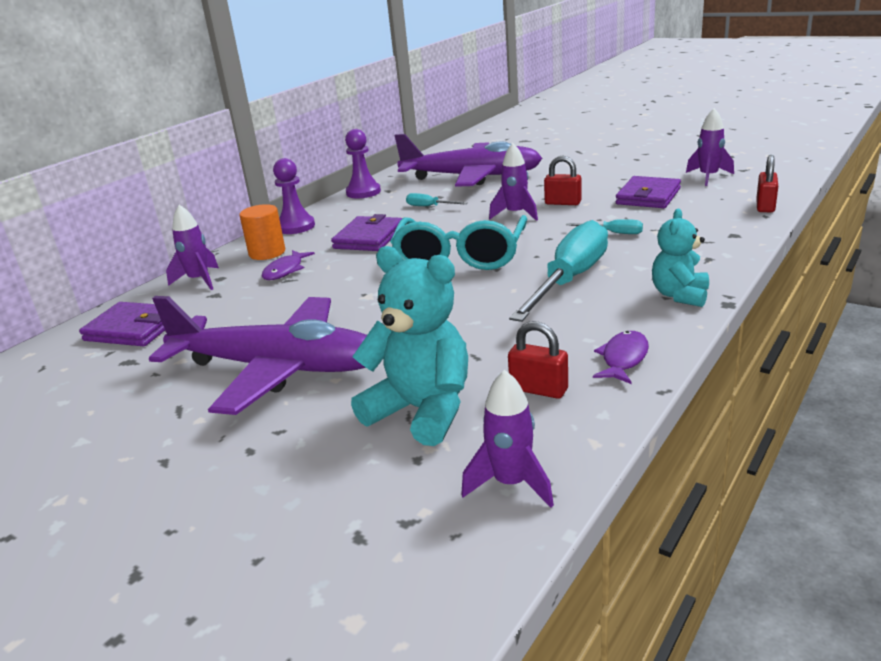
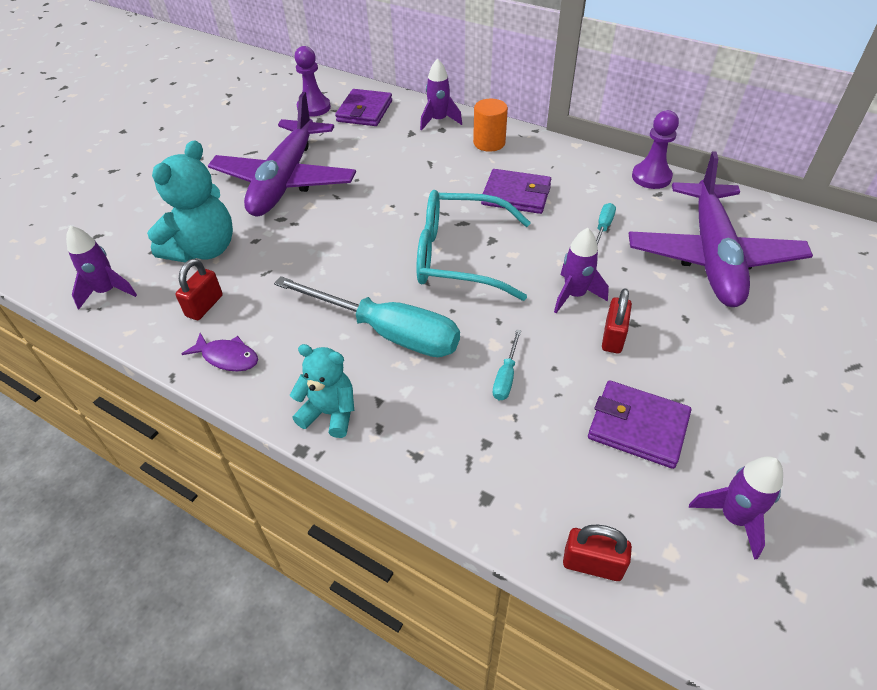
camera: 85 degrees right, 20 degrees up
(285, 271) = (448, 158): purple fish -> none
(296, 226) = (550, 148): purple pawn -> purple pawn (314, 108)

